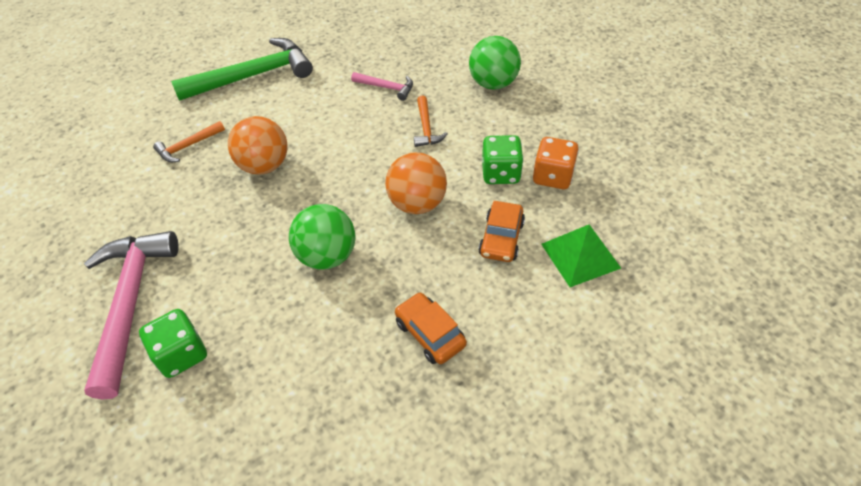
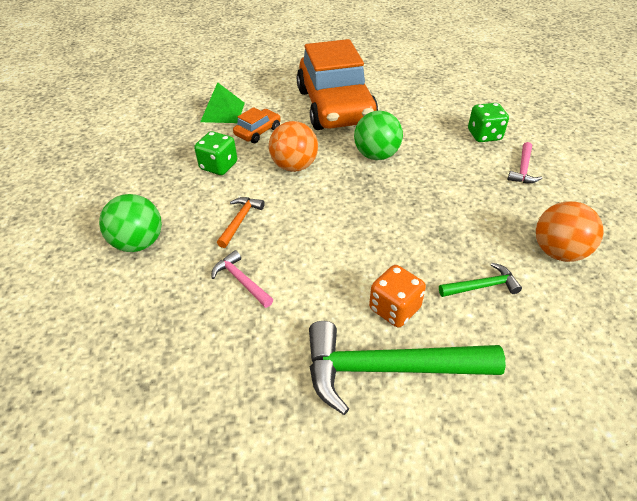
camera: 155 degrees left, 5 degrees down
(130, 303) = (523, 169): pink hammer -> pink hammer, size x0.47
(188, 146) = (482, 286): orange hammer -> green hammer
(264, 166) = (404, 236): orange ball -> orange ball (558, 252)
(430, 333) = (335, 106): orange car -> orange car, size x2.49
(552, 177) = (187, 153): orange dice -> orange dice (394, 308)

